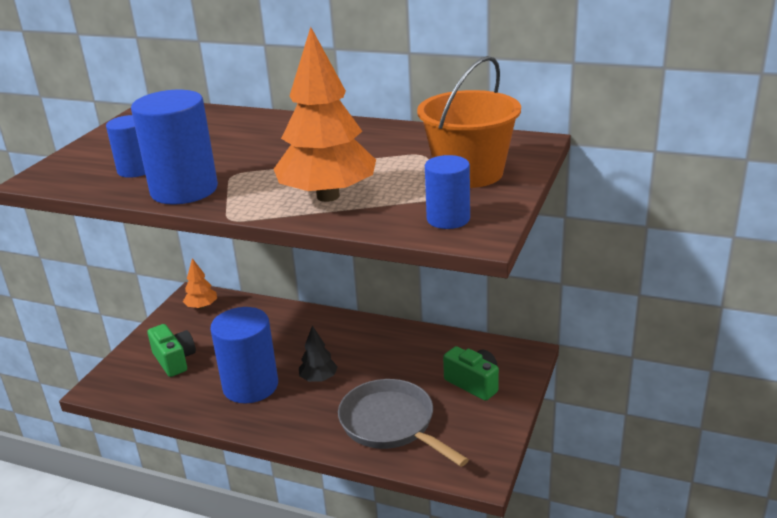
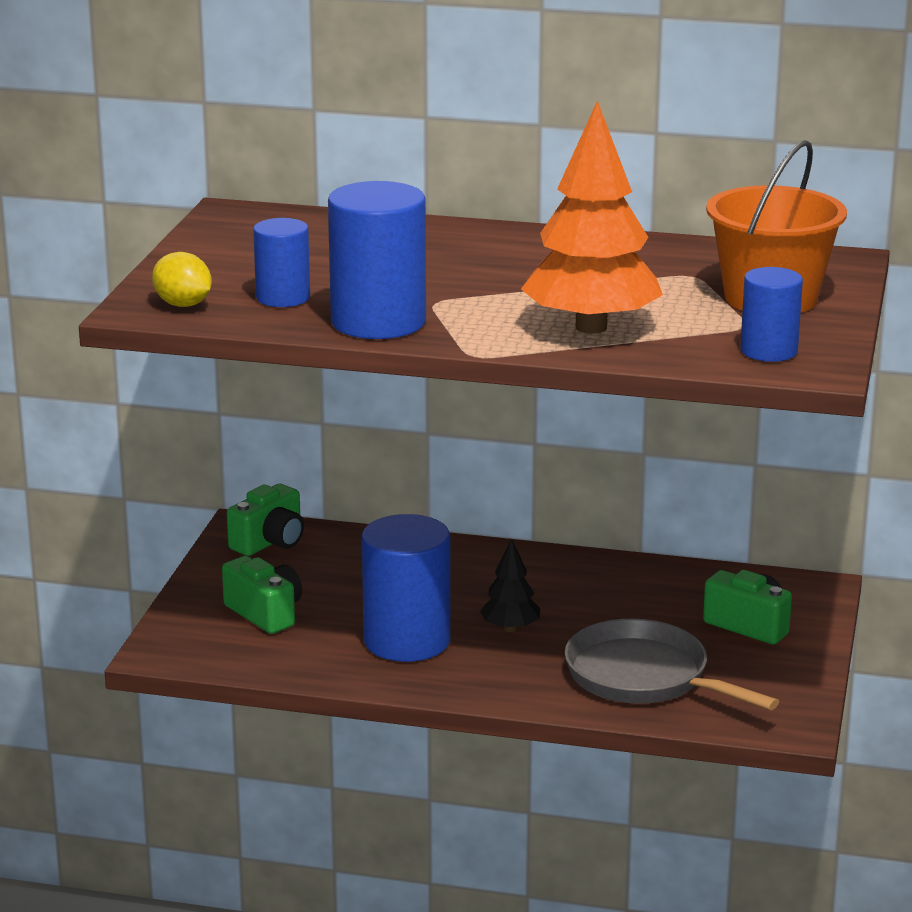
camera: 10 degrees left, 5 degrees down
(68, 175) = (183, 305): none -> yellow lemon
(202, 307) = (270, 542): orange tree -> green camera

